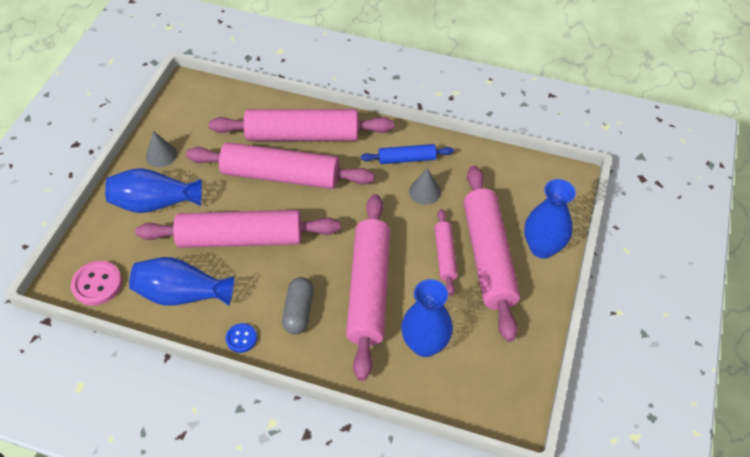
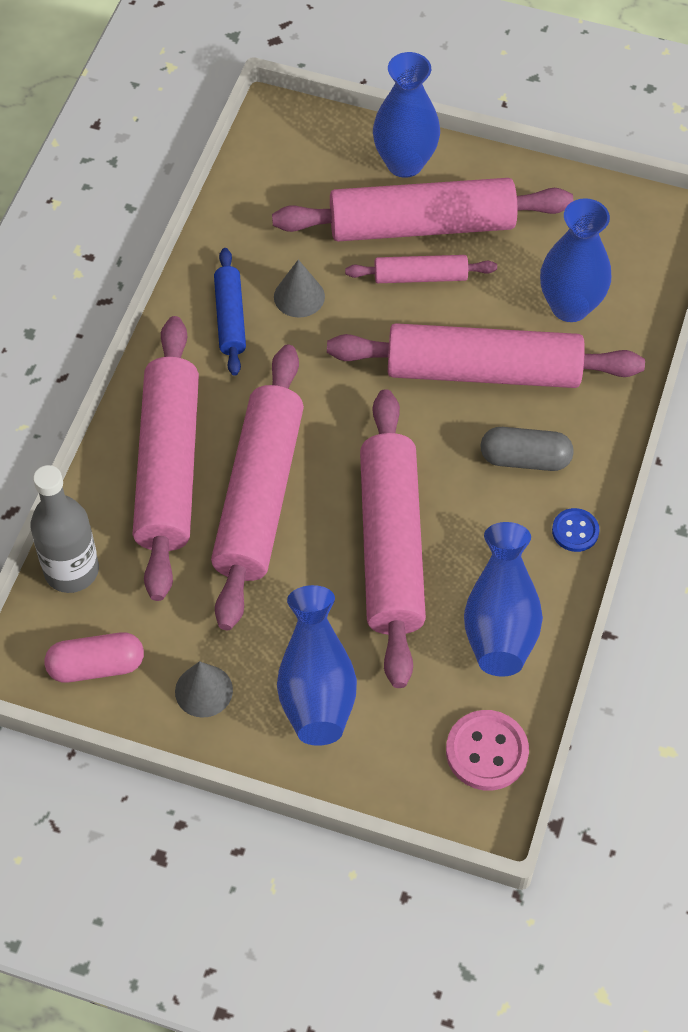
camera: 90 degrees left, 5 degrees up
(183, 112) = (96, 666): none -> pink capsule
(241, 100) = (71, 570): none -> grey bottle

